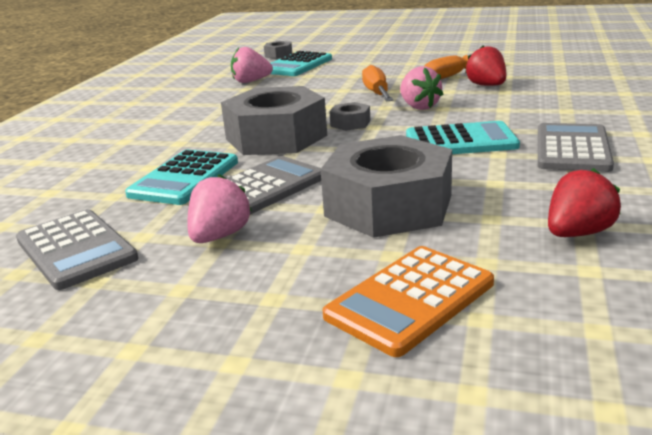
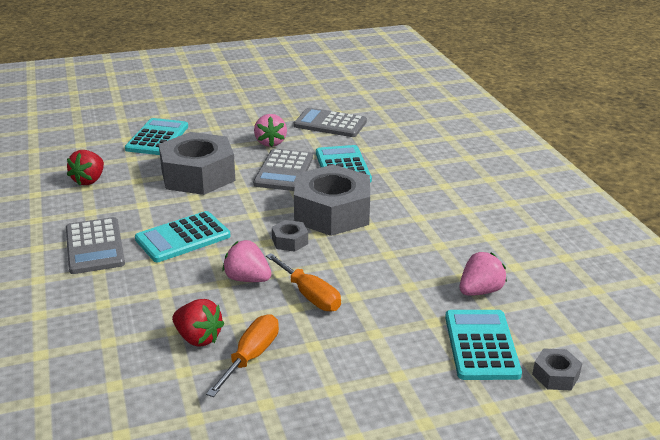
camera: 145 degrees right, 5 degrees up
(410, 299) = (157, 138): orange calculator -> turquoise calculator

